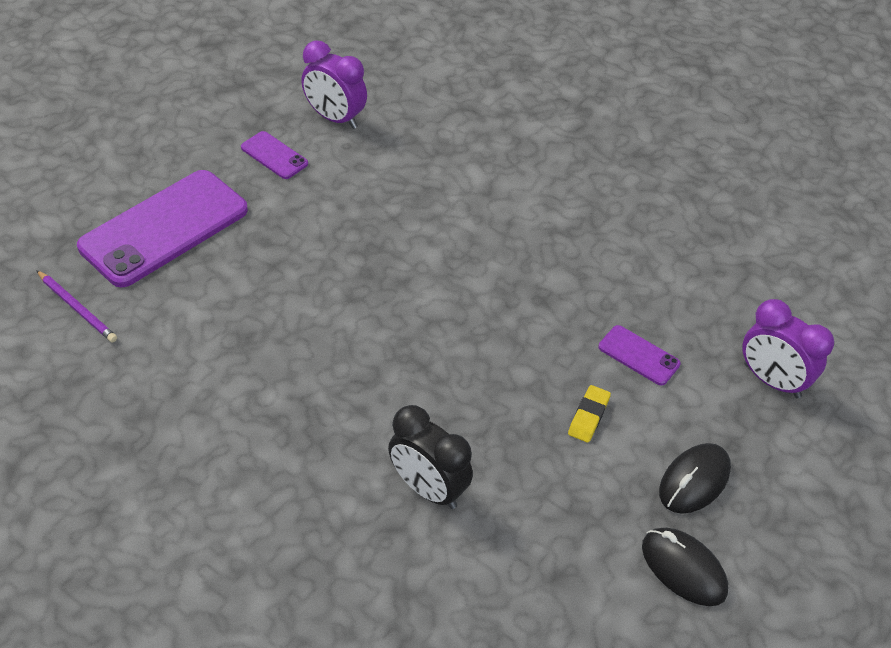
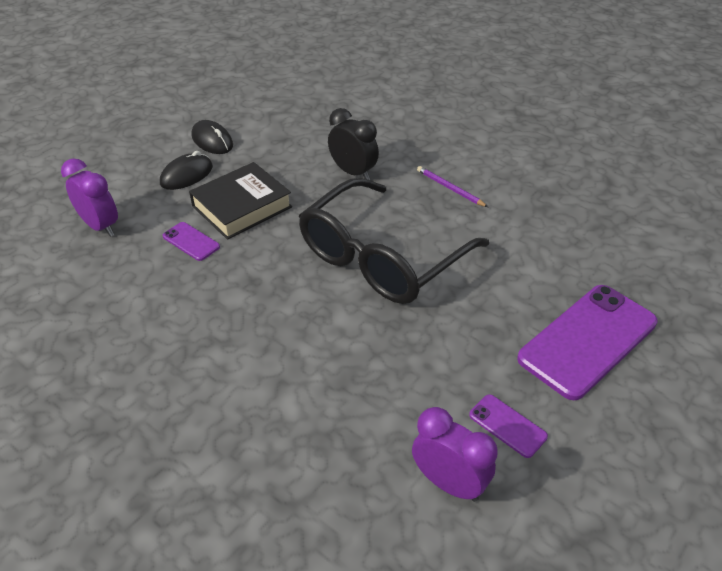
camera: 175 degrees left, 5 degrees down
(77, 308) = (625, 273): purple pencil -> purple pencil (450, 188)
(383, 332) = (383, 256): none -> black glasses
(588, 416) = (242, 206): yellow eraser -> black book

